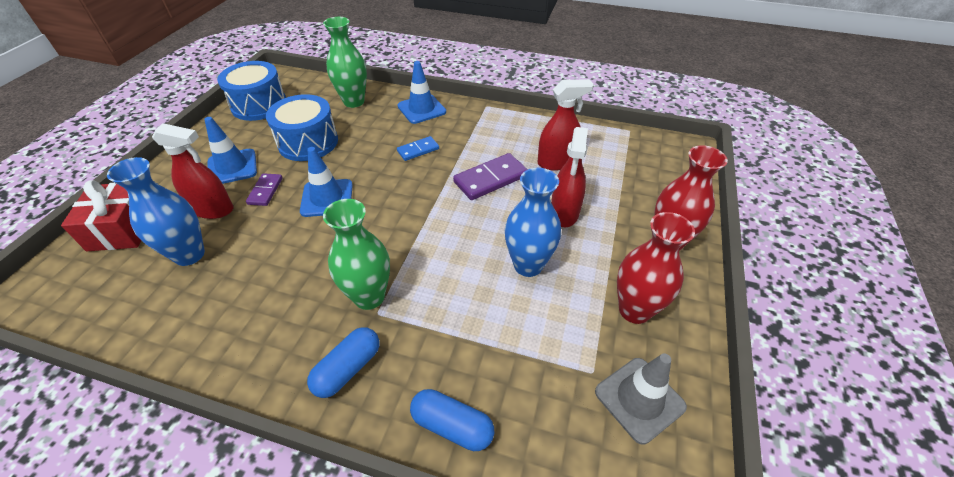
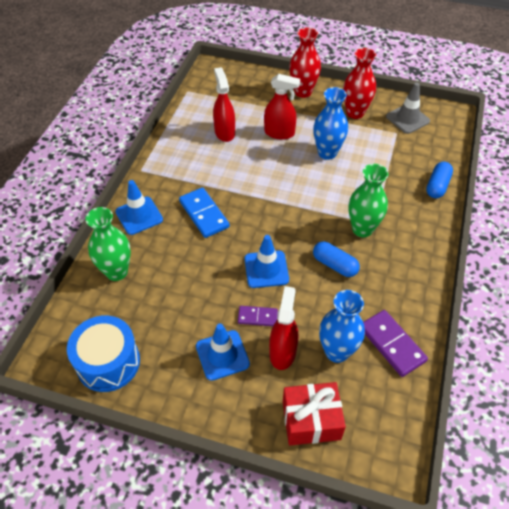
camera: 90 degrees left, 5 degrees up
(308, 142) = (186, 299): blue drum -> none
(348, 369) = (415, 233): blue capsule -> blue capsule (334, 265)
(418, 150) = (204, 214): blue domino -> blue domino, size x1.67
(490, 179) = (243, 169): purple domino -> purple domino (392, 344)

